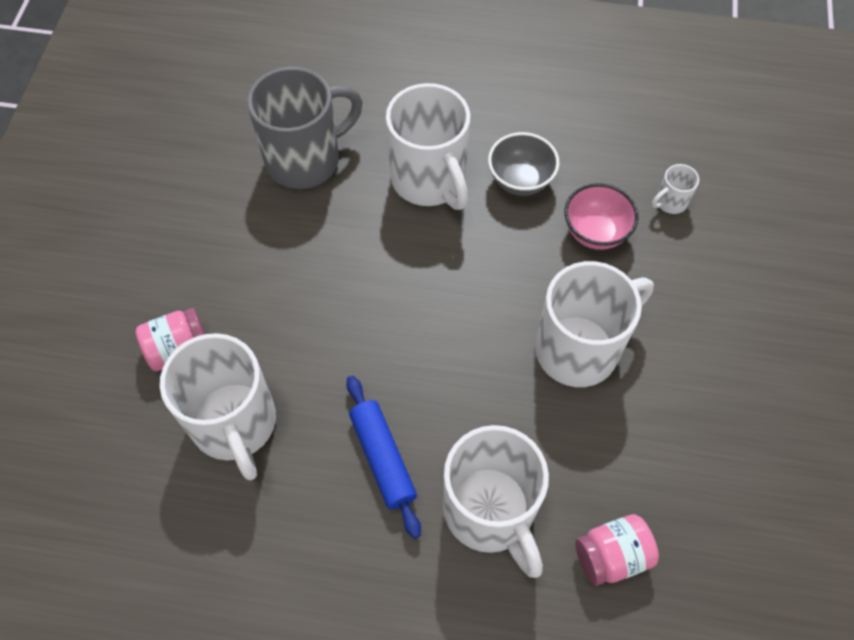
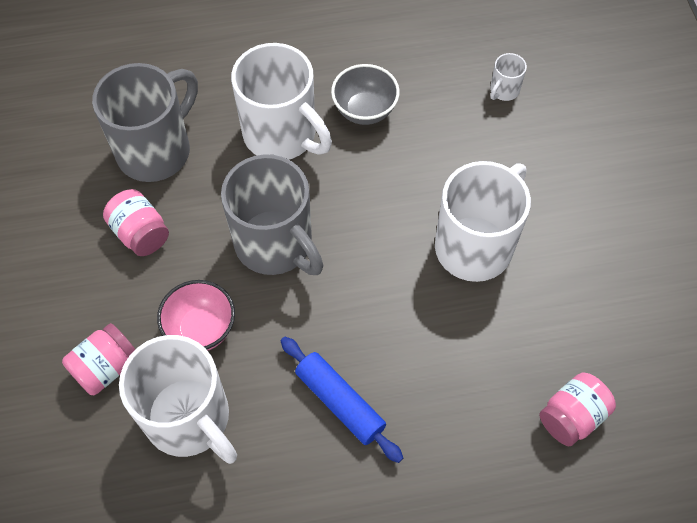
camera: 20 degrees left, 0 degrees up
(260, 233) = (140, 233): none -> pink jar
(382, 285) = (275, 245): none -> grey mug
(490, 512) = (454, 416): white mug -> none
(595, 232) = (449, 137): pink bowl -> pink bowl (201, 329)

